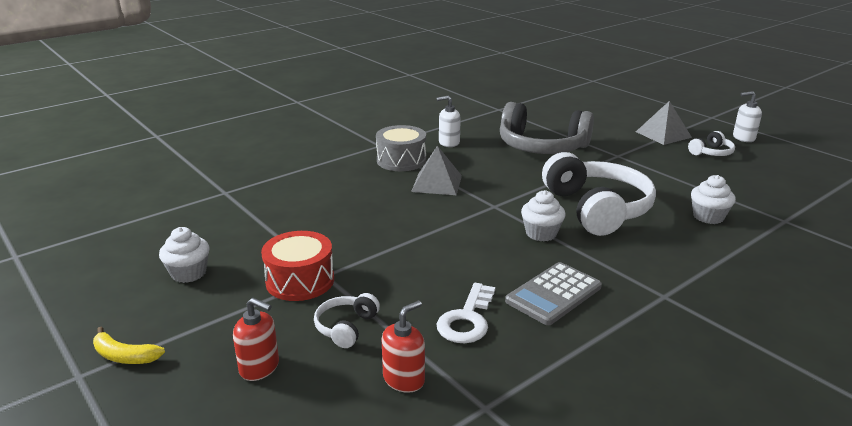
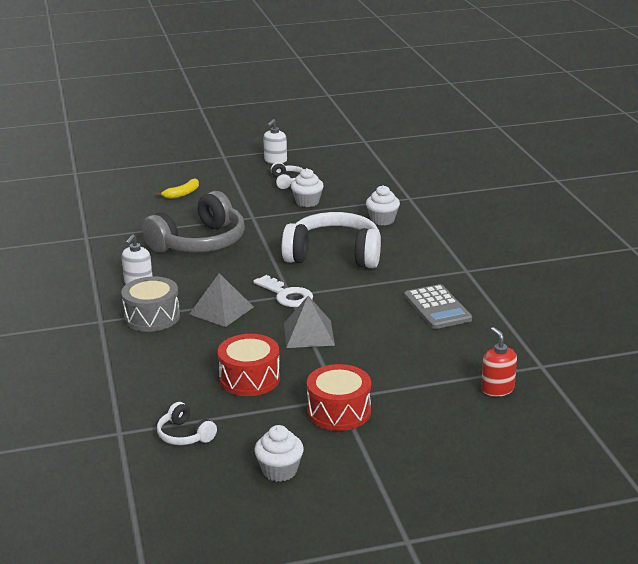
camera: 65 degrees left, 0 degrees up
(124, 356) = (393, 515): yellow banana -> yellow banana (182, 194)
(259, 367) = (449, 448): red soap dispenser -> none
(332, 223) = (249, 379): none -> red drum
(346, 327) = (422, 401): white headphones -> white headphones (185, 435)
(467, 319) = (445, 349): white key -> white key (287, 295)
(541, 233) = (352, 288): white cupcake -> white cupcake (307, 202)
(663, 134) = (234, 186): grey pyramid -> grey pyramid (309, 334)

